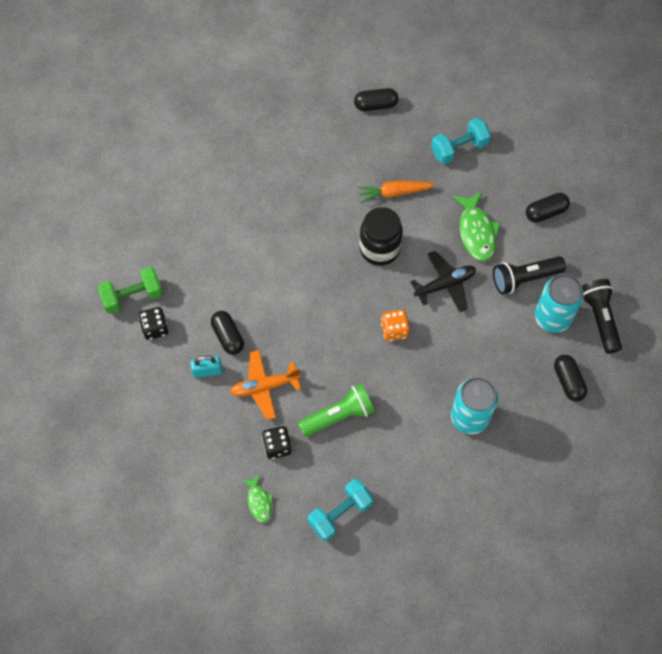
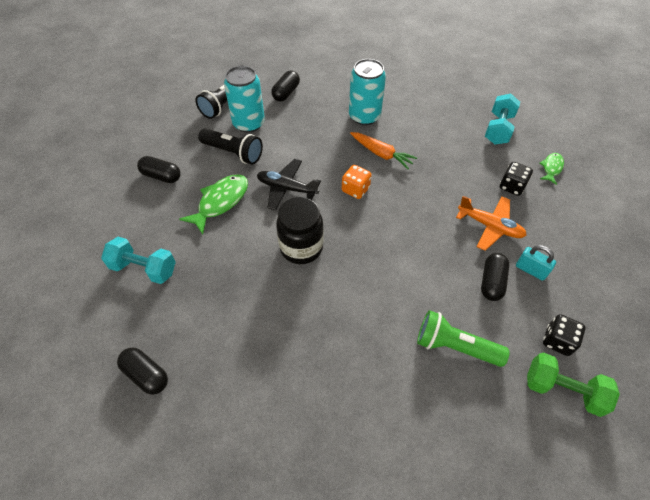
camera: 135 degrees left, 10 degrees down
(338, 416) = (450, 173): green flashlight -> green flashlight (455, 346)
(340, 513) = (498, 129): turquoise dumbbell -> turquoise dumbbell turned 75 degrees counterclockwise
(394, 193) = (237, 279): orange carrot -> orange carrot (381, 154)

